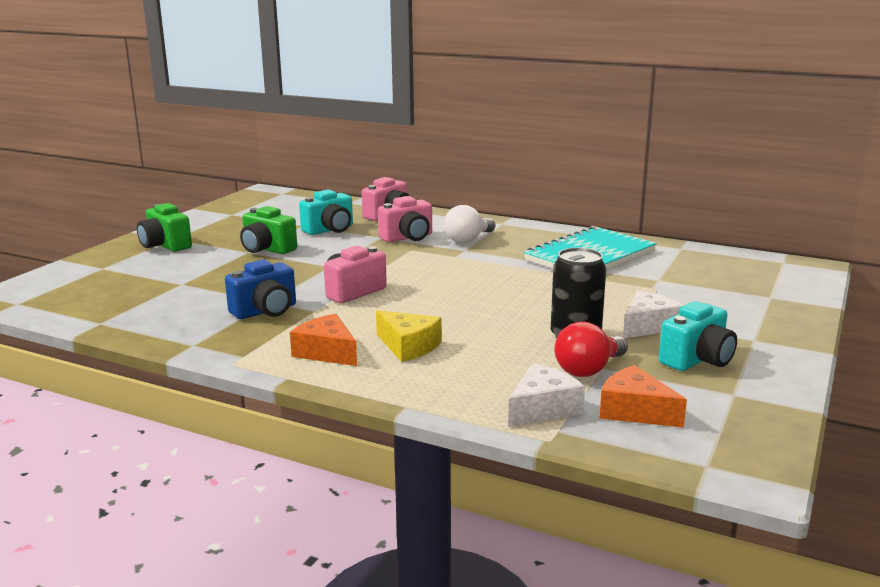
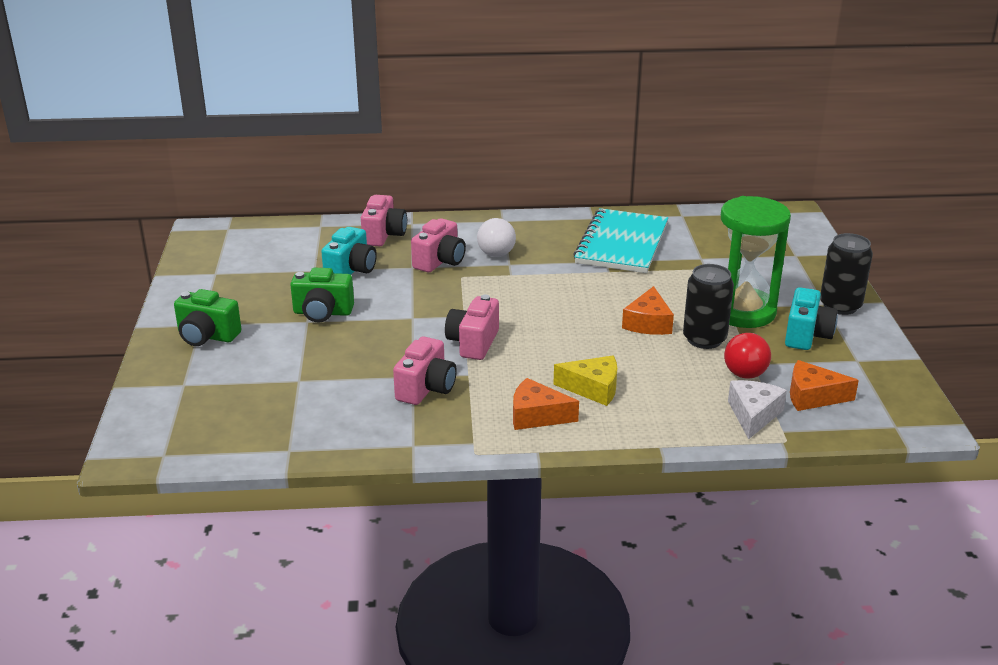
camera: 30 degrees left, 10 degrees up
(265, 311) = (426, 388): blue camera -> pink camera
(534, 313) = (648, 323): none -> orange cheese
(648, 326) = (743, 311): white cheese -> green hourglass
(772, 345) = (840, 306): none -> black can

